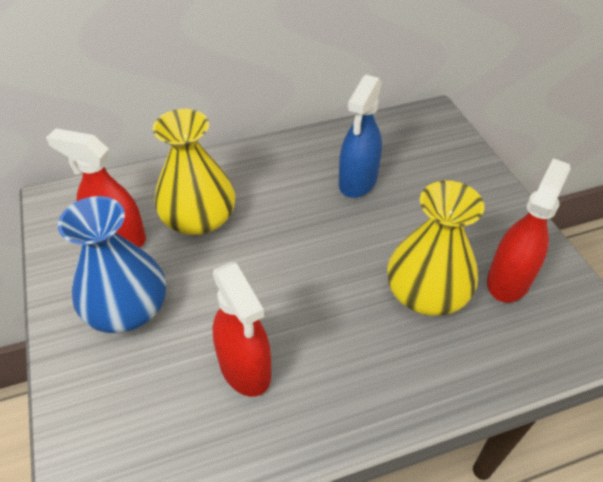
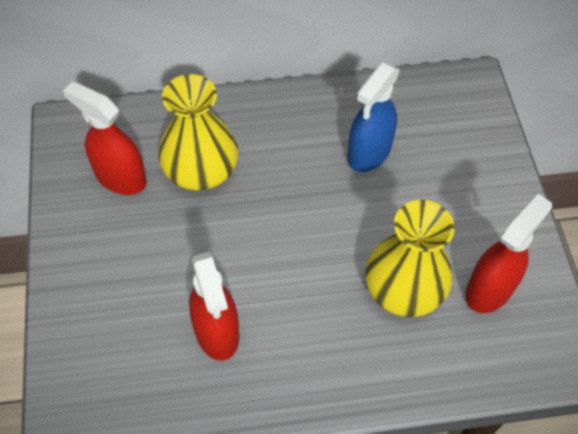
camera: 10 degrees right, 10 degrees up
(127, 309) = (120, 254): blue vase -> none

